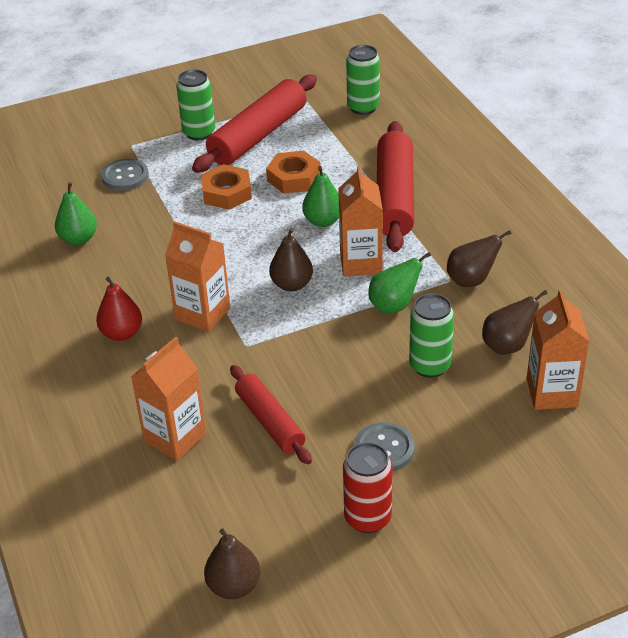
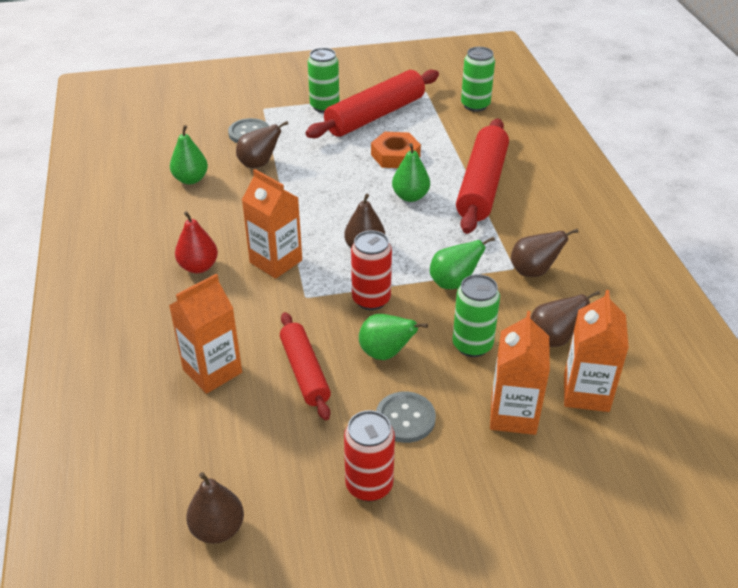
camera: 10 degrees right, 0 degrees up
(148, 210) = (259, 164): none -> brown pear
(227, 193) = (332, 159): orange nut -> none
(315, 337) = (371, 299): none -> red can
(346, 389) = (385, 353): none -> green pear
(361, 263) = (434, 239): orange carton -> orange carton (513, 415)

